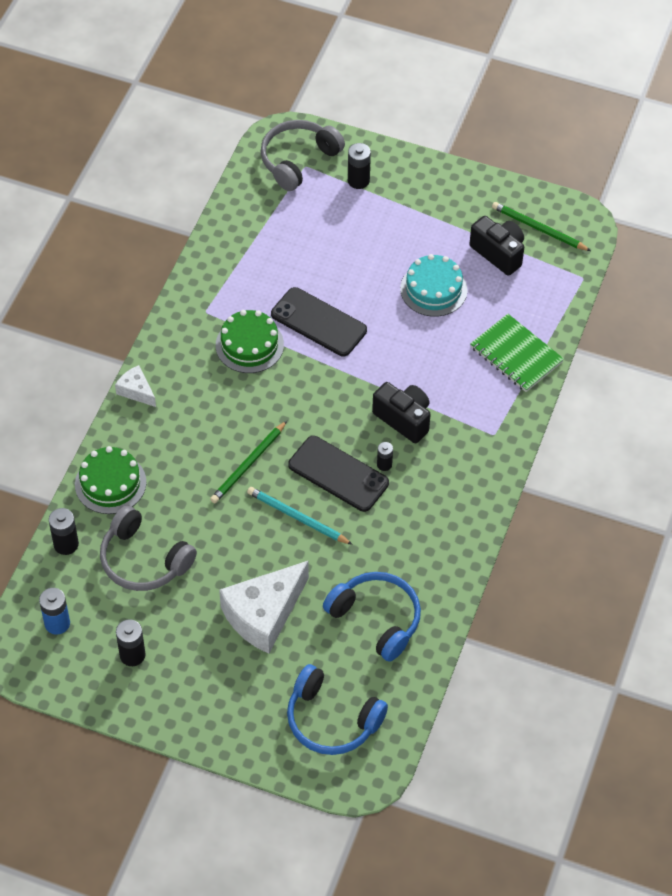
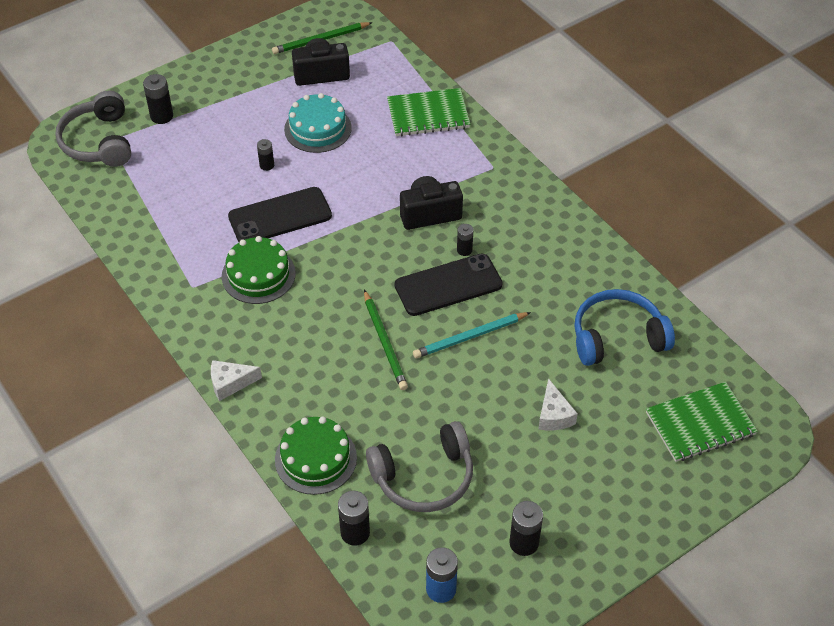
camera: 55 degrees left, 5 degrees down
(263, 614) = (554, 415): white cheese -> white cheese, size x0.49
(331, 720) = (700, 423): blue headphones -> green notebook
(364, 281) = (267, 165): none -> black battery

